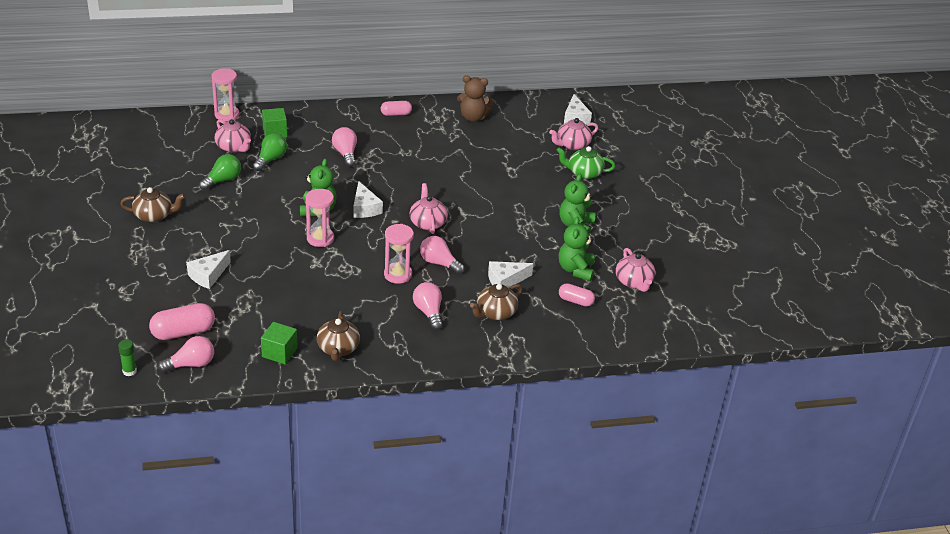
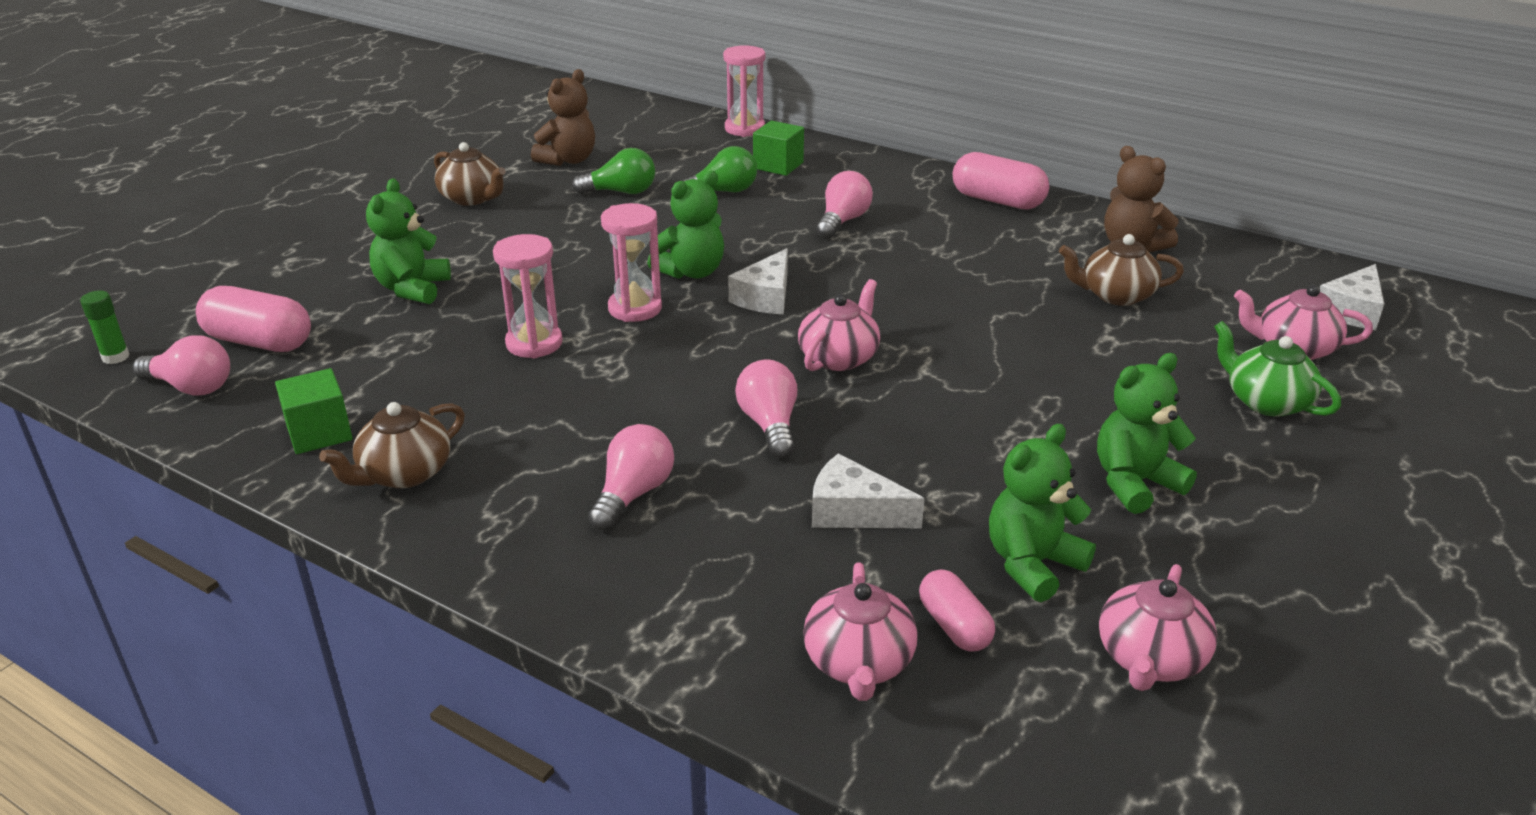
camera: 45 degrees right, 5 degrees down
(166, 172) = (568, 160): none -> brown teddy bear
(208, 275) = (412, 289): white cheese -> green teddy bear
(234, 147) = (696, 163): pink teapot -> pink teapot (858, 663)
(396, 114) = (997, 201): pink capsule -> pink capsule, size x1.64
(398, 274) = (673, 410): pink hourglass -> pink hourglass (534, 343)
(495, 313) = (753, 559): brown teapot -> brown teapot (1116, 295)

